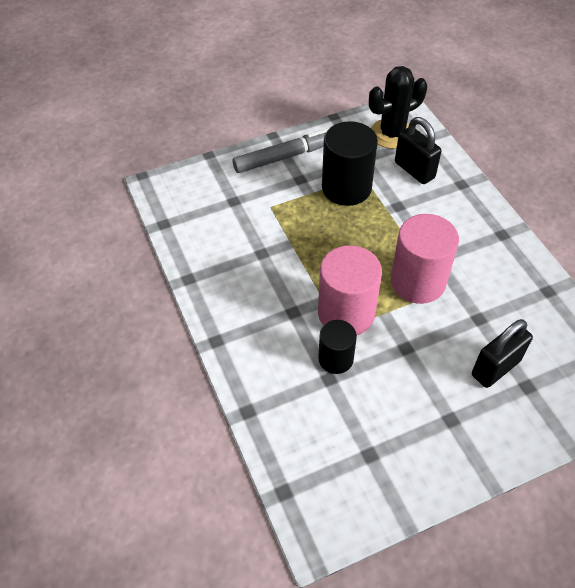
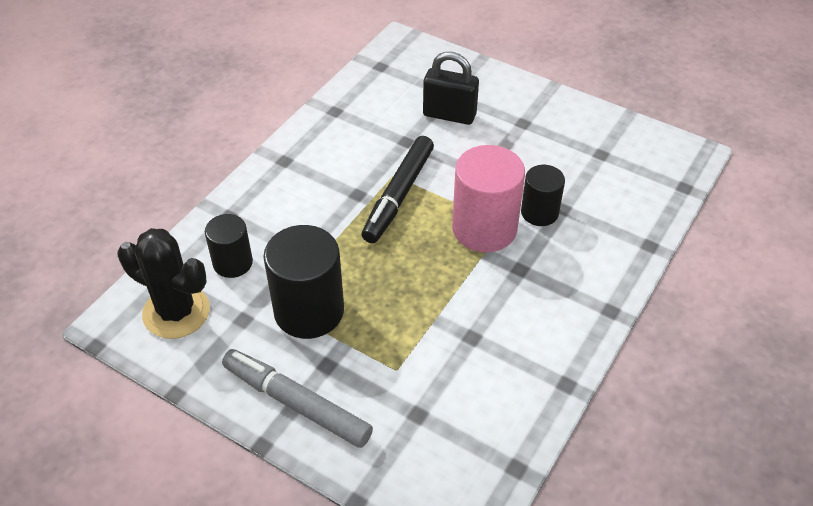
camera: 125 degrees left, 5 degrees down
(414, 170) = (233, 263): black padlock -> black cylinder
(418, 282) = (399, 195): pink cylinder -> black marker

